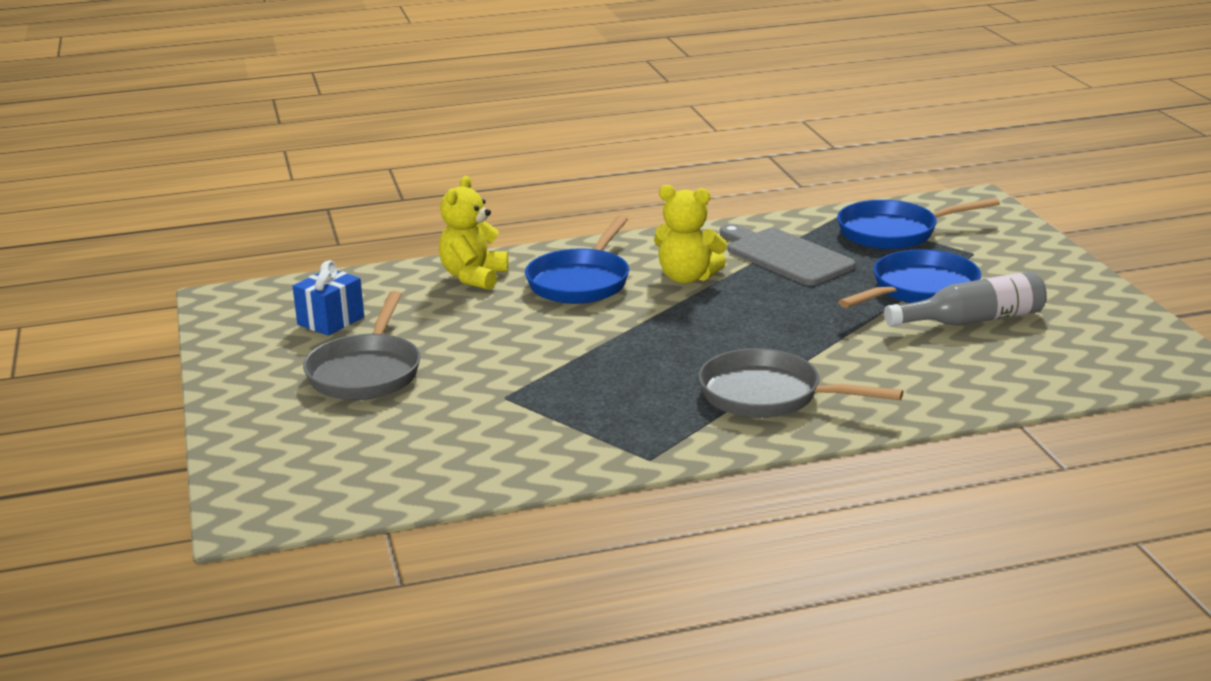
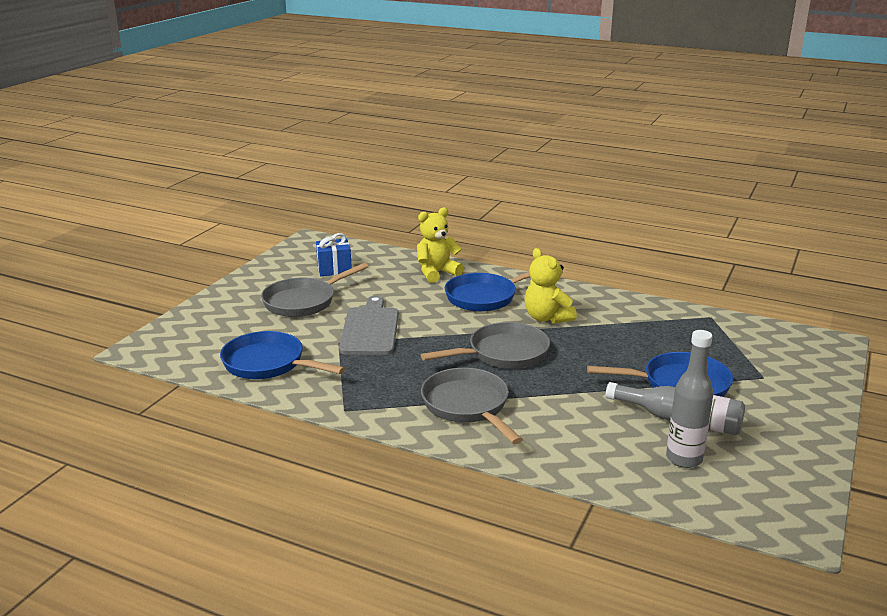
camera: 40 degrees right, 0 degrees up
(708, 331) = (503, 353): none -> grey pan
(785, 256) = (629, 328): grey cutting board -> grey cutting board (370, 329)
(893, 232) = (729, 341): blue pan -> blue pan (268, 364)
(1030, 351) = (684, 459): none -> grey bottle

